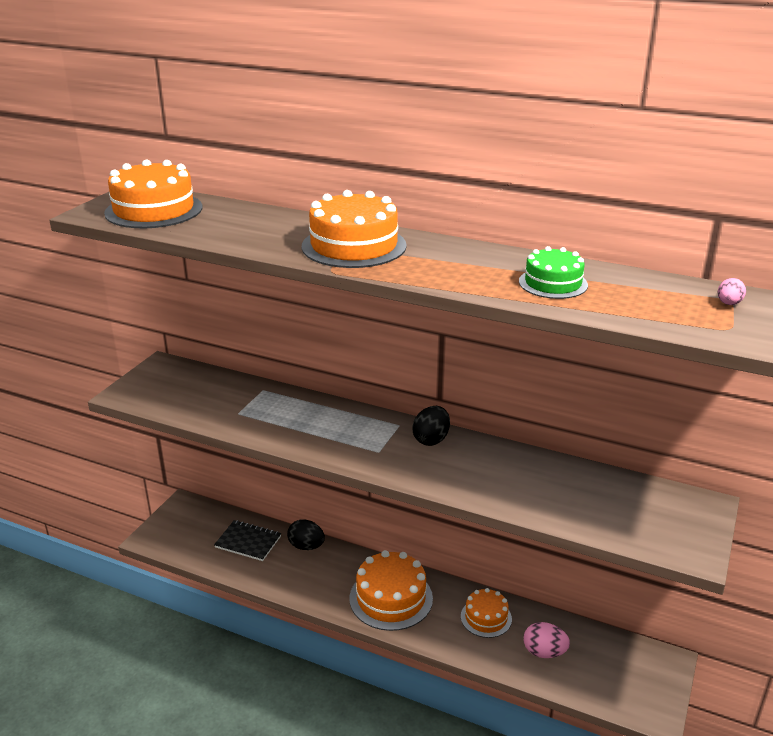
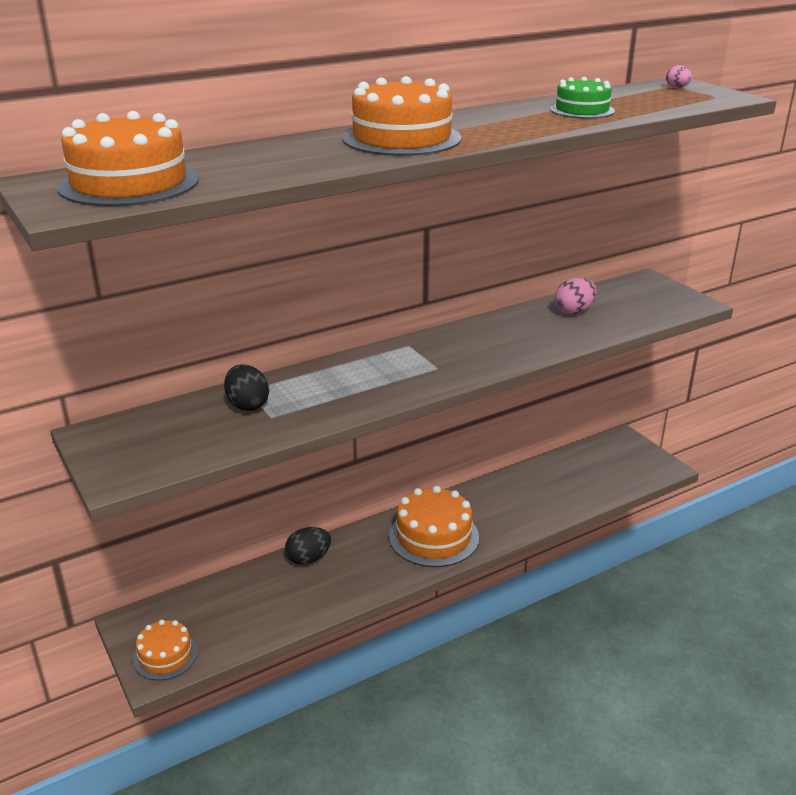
camera: 55 degrees left, 0 degrees up
(248, 542) = (254, 596): black notebook -> none
(431, 439) = (449, 340): black egg -> black egg (247, 405)
(486, 617) = (507, 496): orange cake -> orange cake (165, 655)
(544, 652) = (568, 486): pink egg -> pink egg (574, 311)

